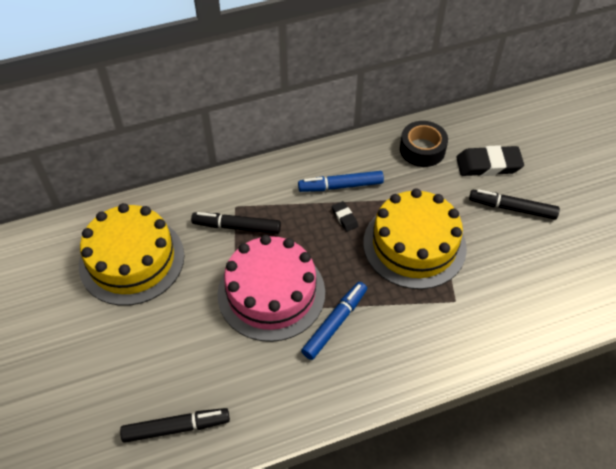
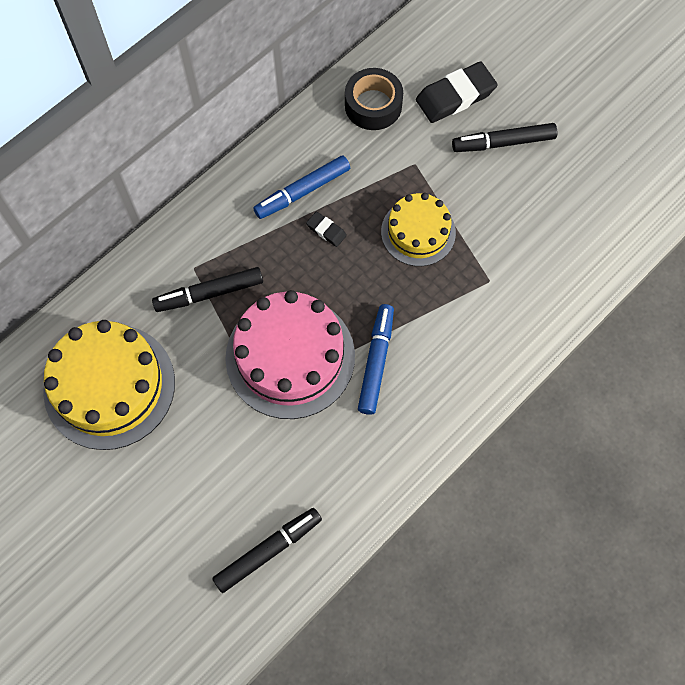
camera: 25 degrees left, 15 degrees up
(414, 245) = (418, 232): yellow cake -> yellow cake, size x0.61

